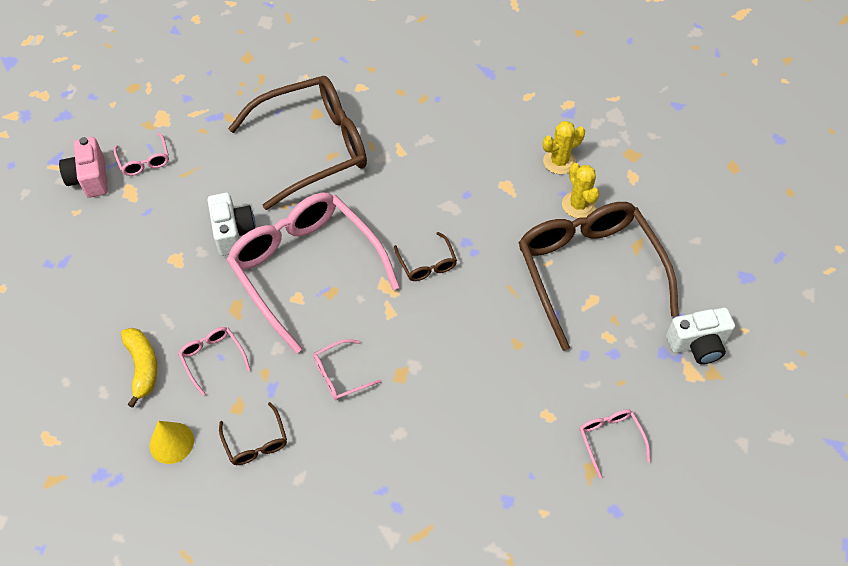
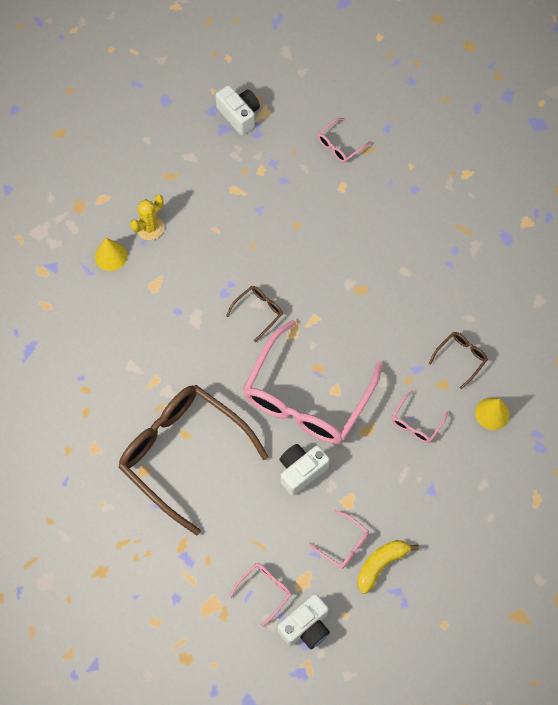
camera: 115 degrees left, 10 degrees up
(90, 178) = (306, 627): pink camera -> white camera
(142, 367) = (449, 469): yellow banana -> yellow banana (381, 564)
(340, 375) = (382, 328): pink glasses -> pink glasses (343, 544)
(559, 162) = (111, 256): yellow cactus -> yellow cone
(588, 271) = (210, 200): brown glasses -> none

